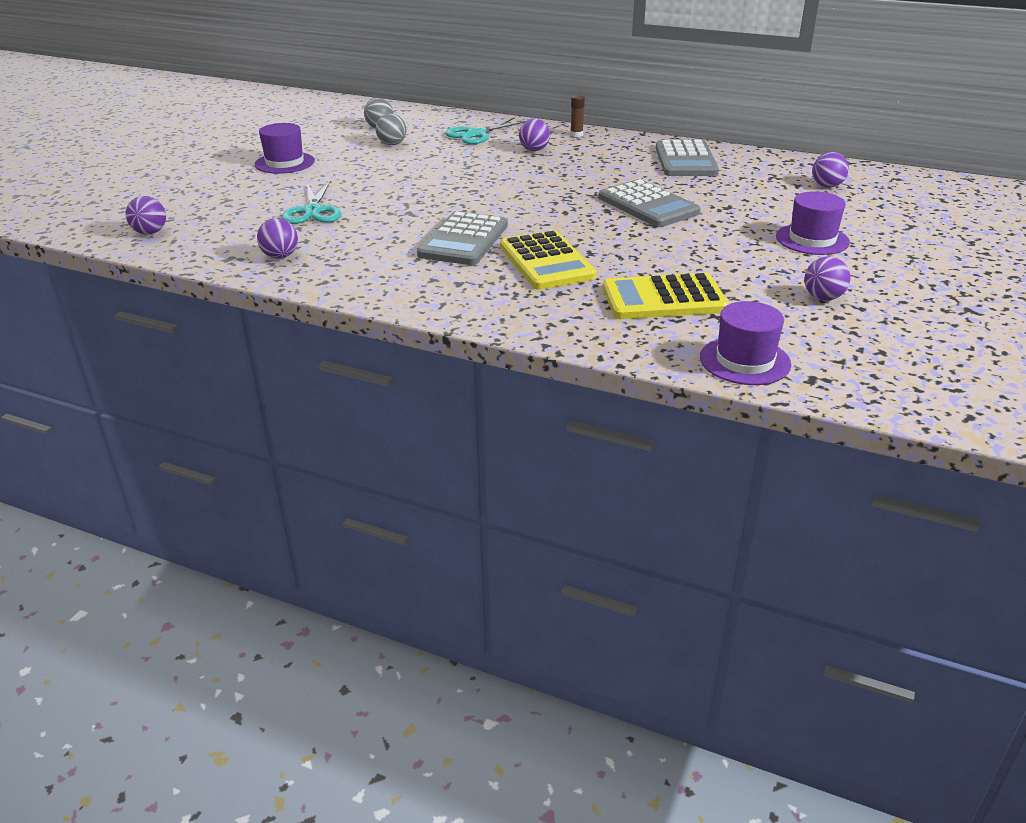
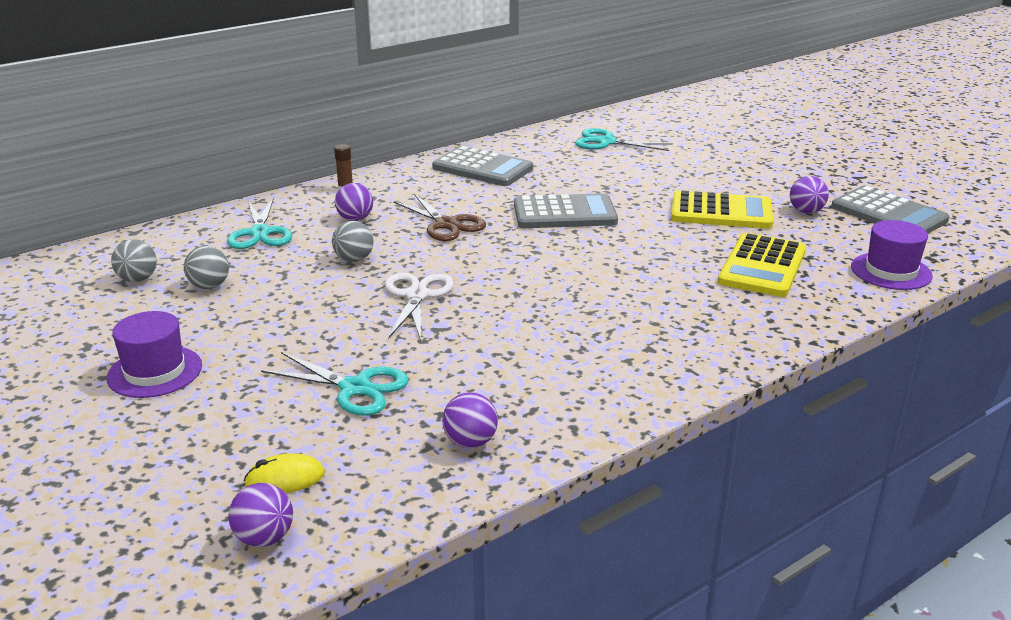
camera: 60 degrees left, 5 degrees down
(206, 221) = (285, 479): none -> yellow mouse
(447, 195) = (416, 296): none -> white scissors
(463, 240) = (547, 318): grey calculator -> grey calculator (888, 214)
(474, 166) = (354, 259): none -> grey ball
(546, 262) = (641, 293): yellow calculator -> yellow calculator (721, 212)
(567, 175) = (446, 224): none -> brown scissors
(812, 239) = (701, 180): purple hat -> none
(827, 186) = (606, 142): purple ball -> turquoise scissors

